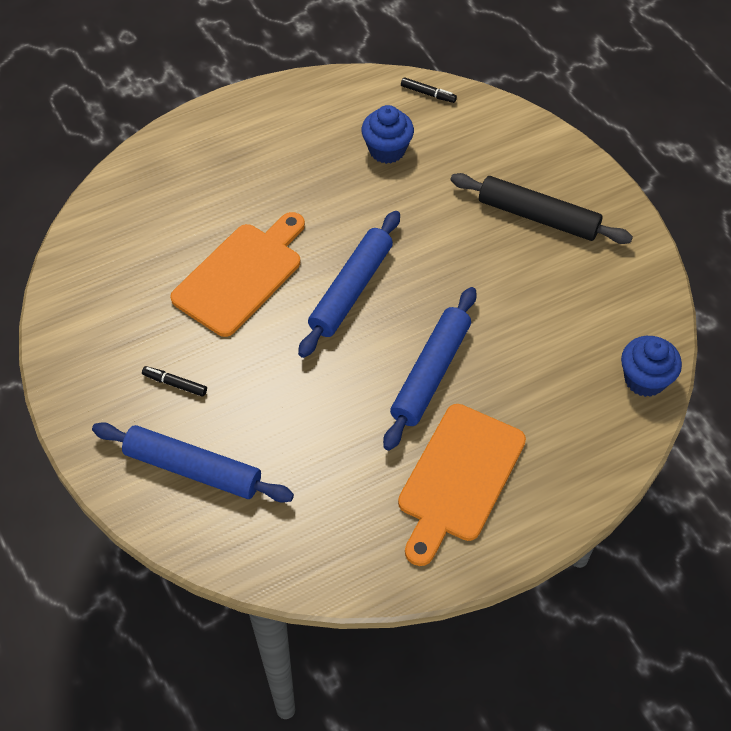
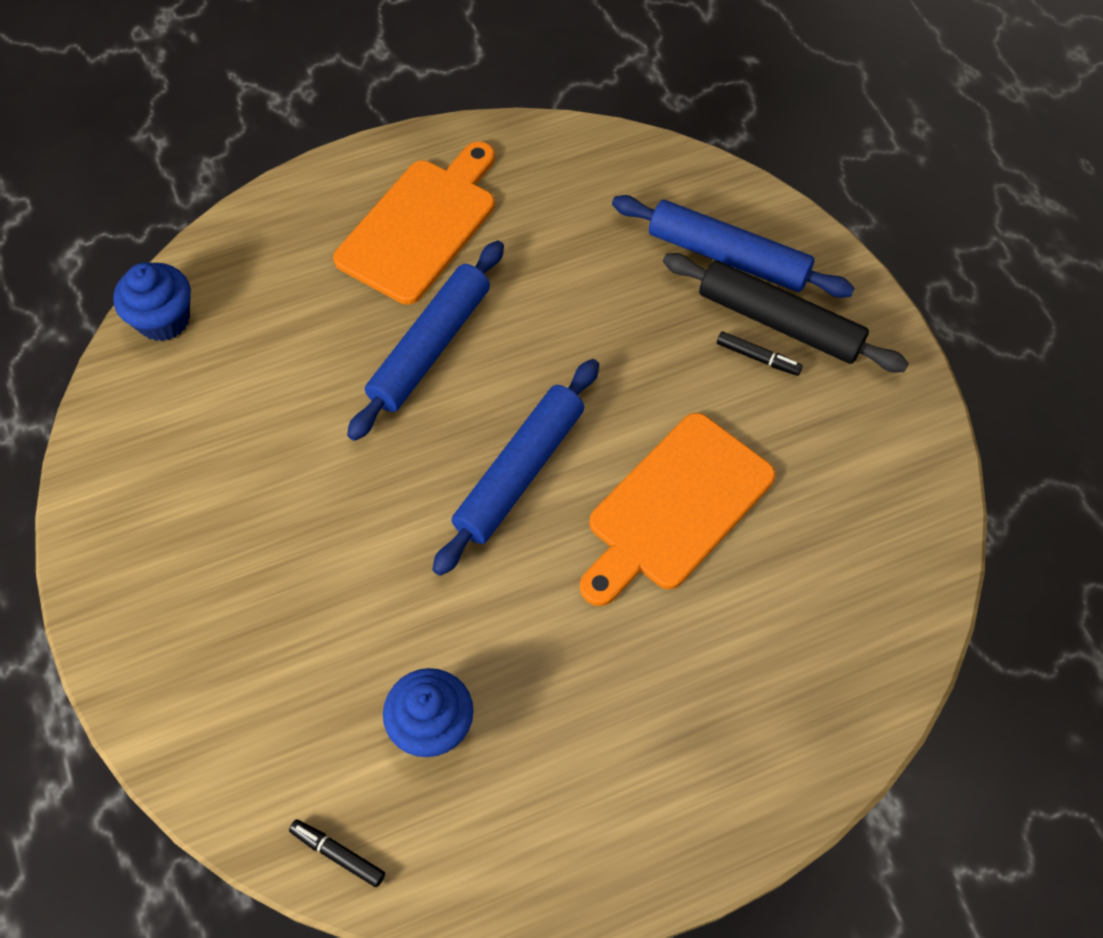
camera: 175 degrees left, 5 degrees up
(538, 217) = (221, 572): black rolling pin -> black rolling pin (779, 322)

